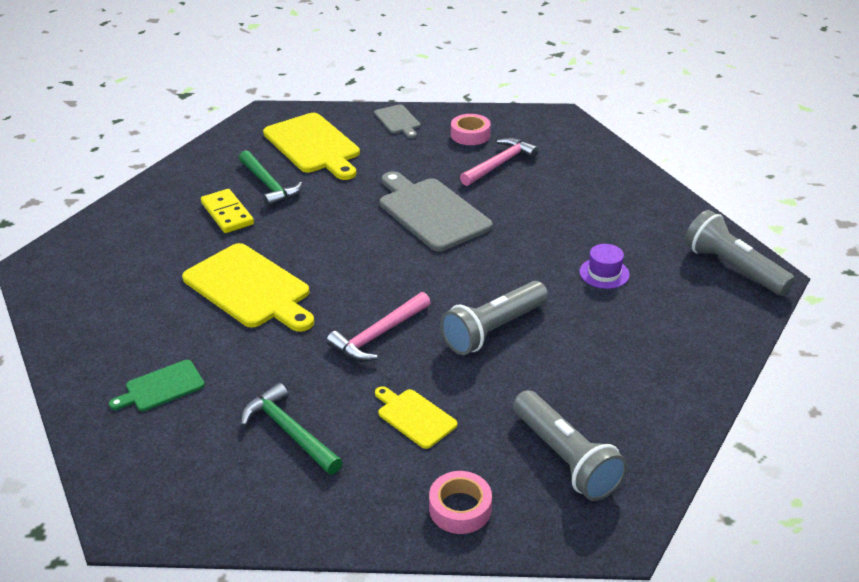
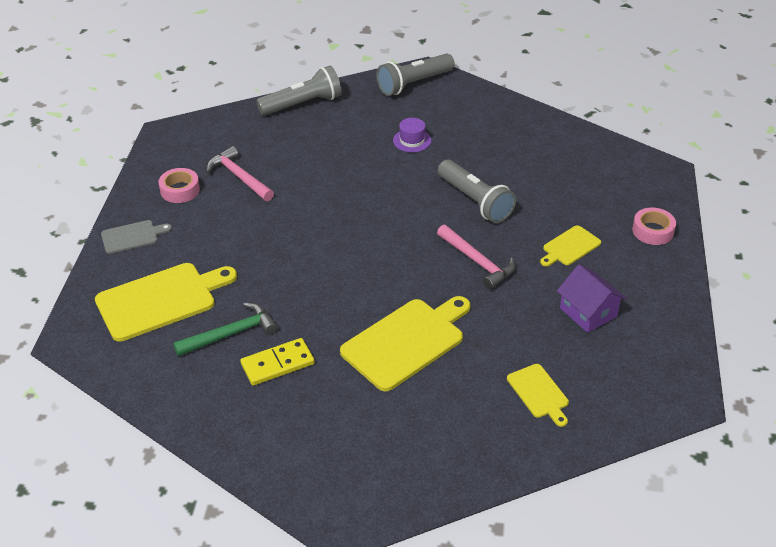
camera: 85 degrees left, 5 degrees up
(161, 387) = (539, 393): green cutting board -> yellow cutting board
(290, 432) = (588, 312): green hammer -> purple house
(431, 212) = (308, 223): grey cutting board -> none
(565, 458) = (605, 182): grey flashlight -> grey flashlight (302, 104)

